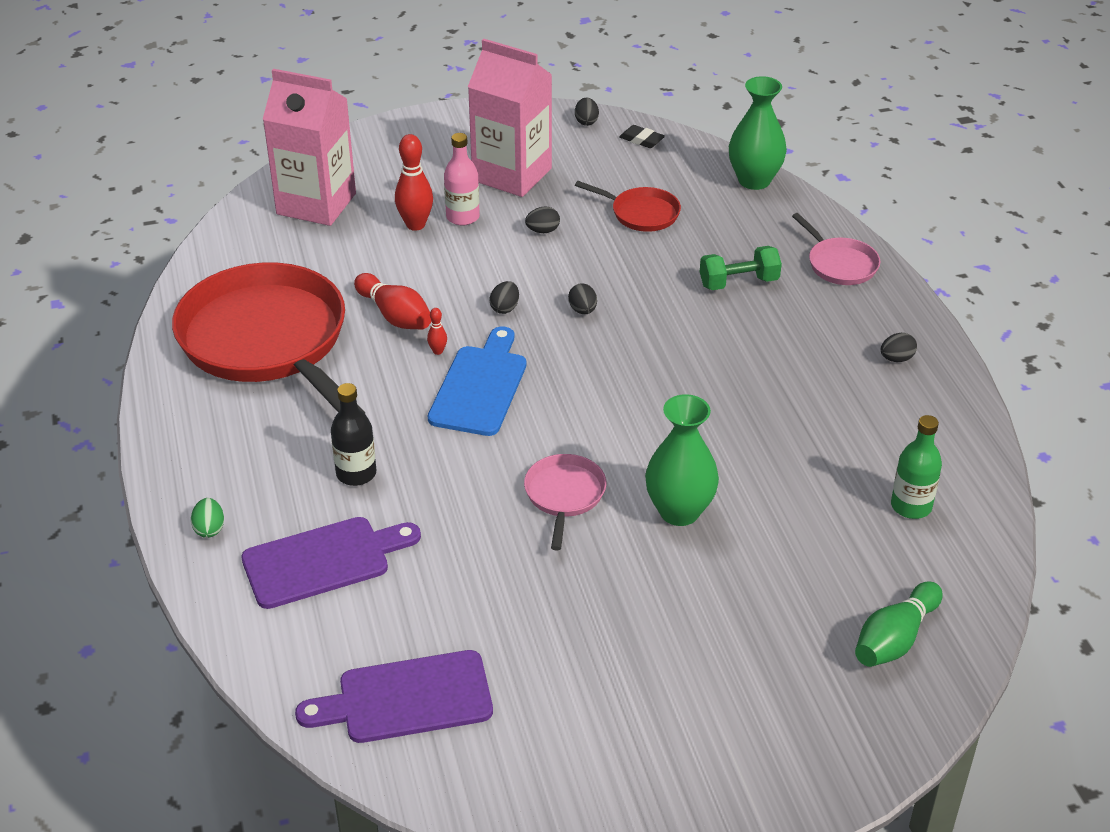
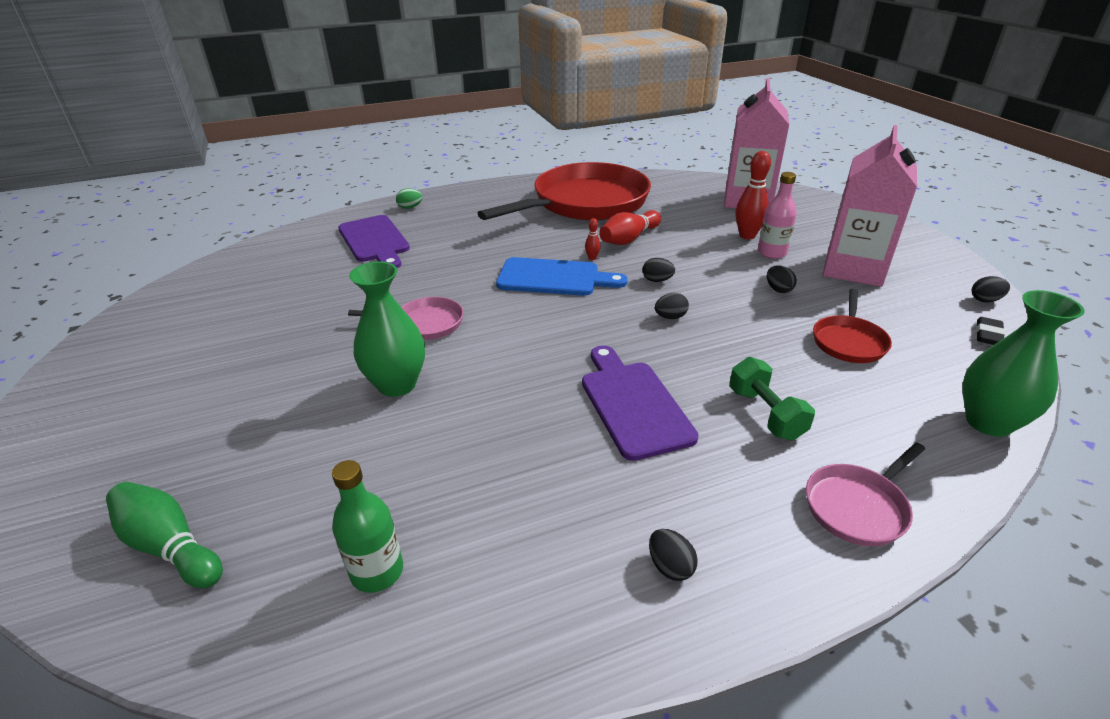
camera: 85 degrees right, 5 degrees down
(356, 474) = (455, 242): black bottle -> none
(406, 698) = (243, 278): purple cutting board -> purple cutting board (633, 404)

